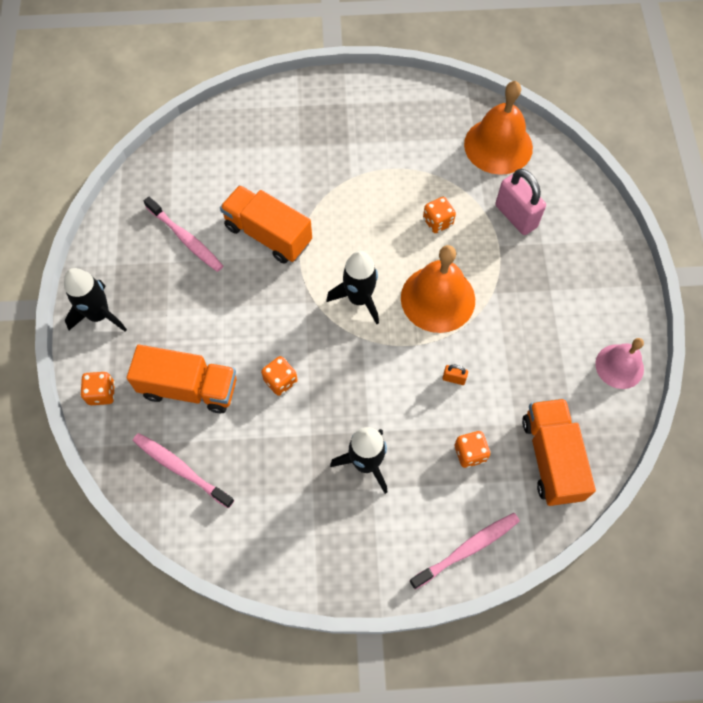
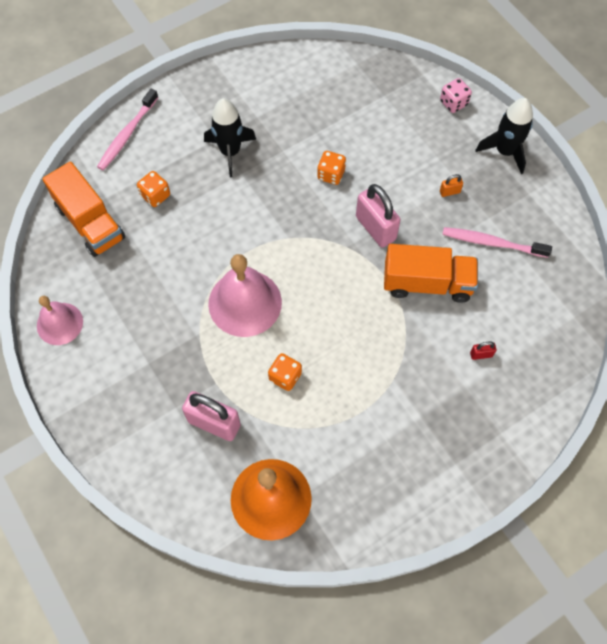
camera: 150 degrees right, 0 degrees up
(102, 393) = (453, 103): orange dice -> pink dice
(181, 469) = (358, 86): pink toothbrush -> none
(189, 388) = (394, 136): orange truck -> none
(269, 161) = (481, 354): none -> red padlock
(276, 305) = (375, 228): none -> pink padlock
(359, 299) = (311, 268): black rocket -> none
(438, 298) = (245, 303): orange bell -> pink bell
(454, 379) = (196, 243): orange padlock -> orange padlock (449, 192)

